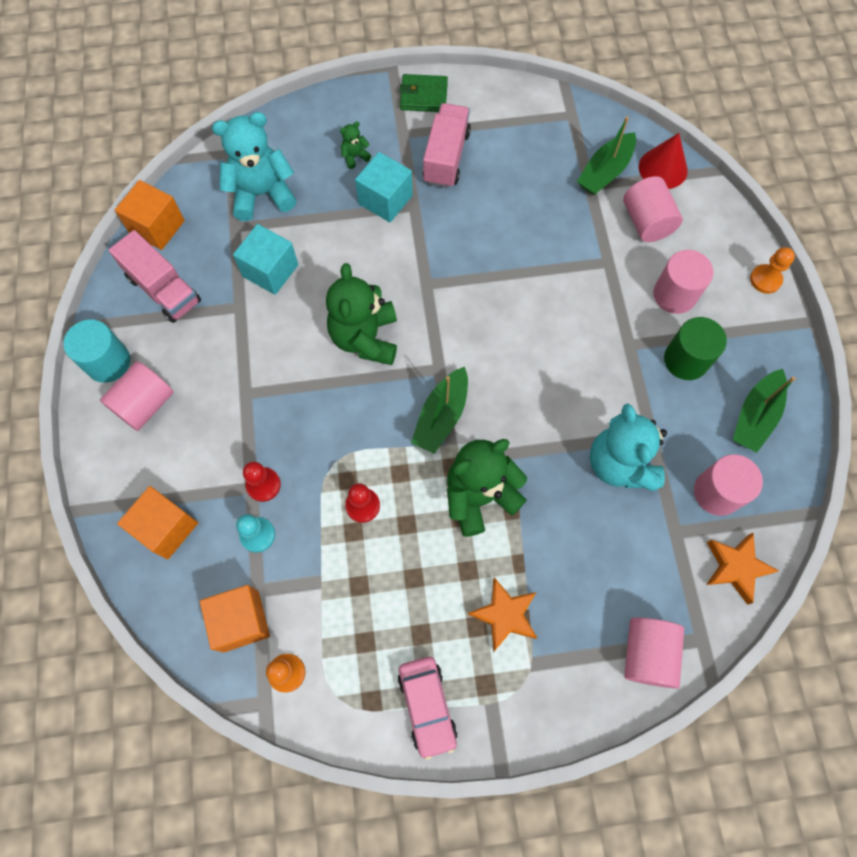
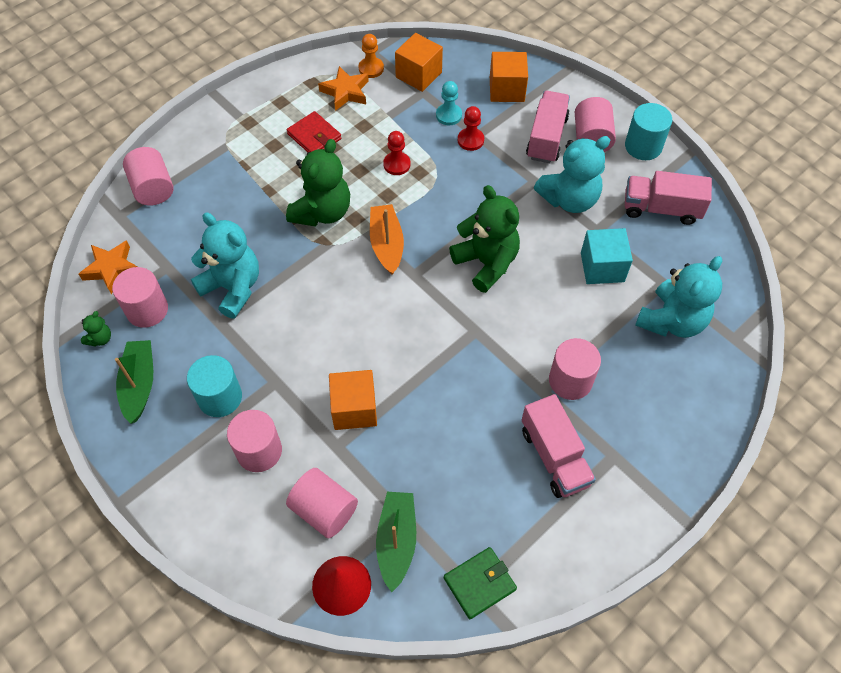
camera: 145 degrees right, 10 degrees down
(157, 227) = (717, 246): orange cube -> orange cube (354, 409)
(186, 435) = (546, 138): none -> pink truck
(233, 352) = (569, 199): none -> turquoise teddy bear
(355, 156) = (632, 404): green teddy bear -> green teddy bear (100, 338)
(385, 200) = (570, 380): turquoise cube -> pink cylinder
(423, 96) = (632, 511): green wallet -> green wallet (479, 583)
(423, 607) = (314, 136): none -> red wallet
(427, 706) = (277, 96): pink car -> none
(441, 416) = (386, 244): green boat -> orange boat
(504, 615) = (259, 159): orange star -> orange star (345, 92)
(686, 360) = (220, 397): green cylinder -> turquoise cylinder
(765, 280) = (179, 520): orange pawn -> none

